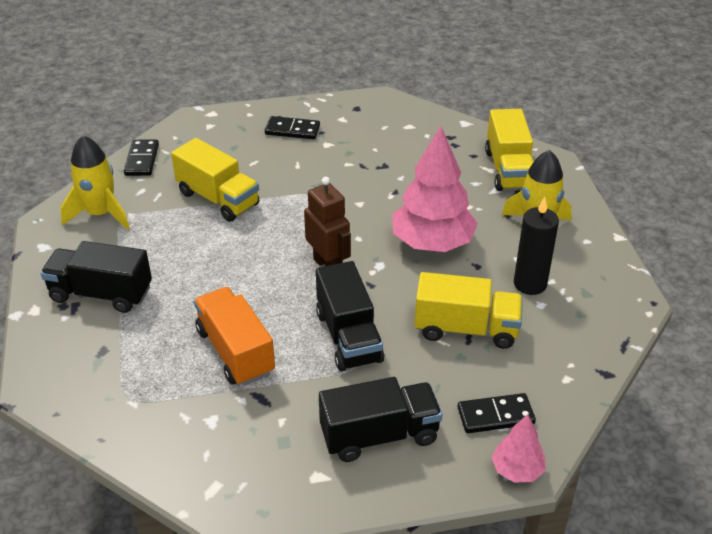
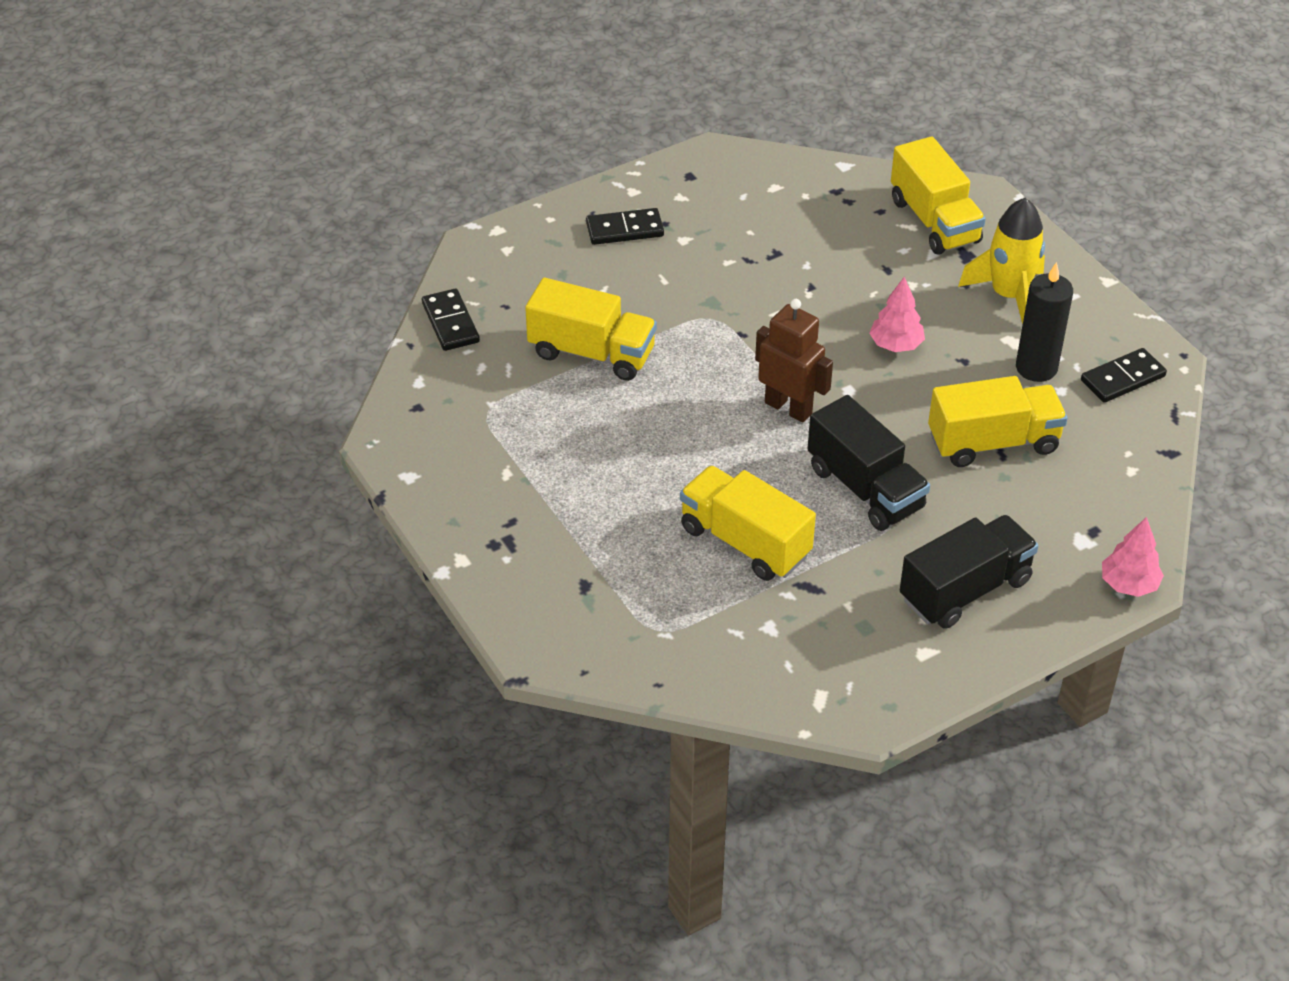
camera: 20 degrees left, 5 degrees up
(100, 214) = (451, 413): yellow rocket -> none
(101, 294) = (531, 517): black truck -> none
(235, 351) = (745, 542): orange truck -> yellow truck
(432, 243) = (896, 345): pink tree -> pink tree, size x0.50
(495, 416) = (1077, 533): black domino -> black domino (1123, 378)

